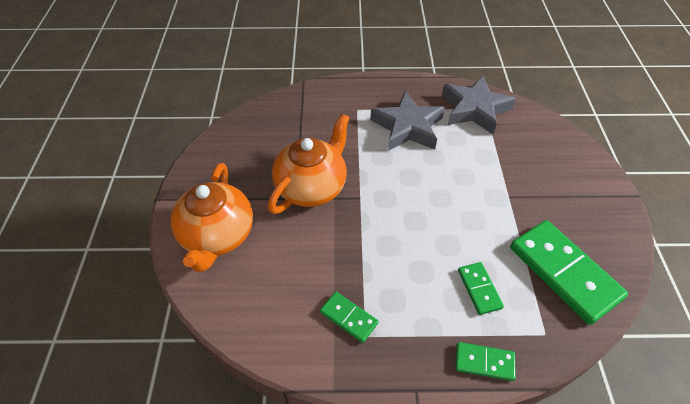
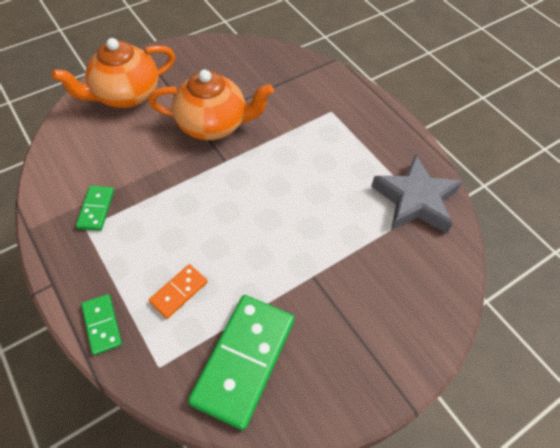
camera: 55 degrees right, 5 degrees up
(407, 127) = (340, 157): grey star -> none
(479, 289) = (179, 292): green domino -> orange domino

